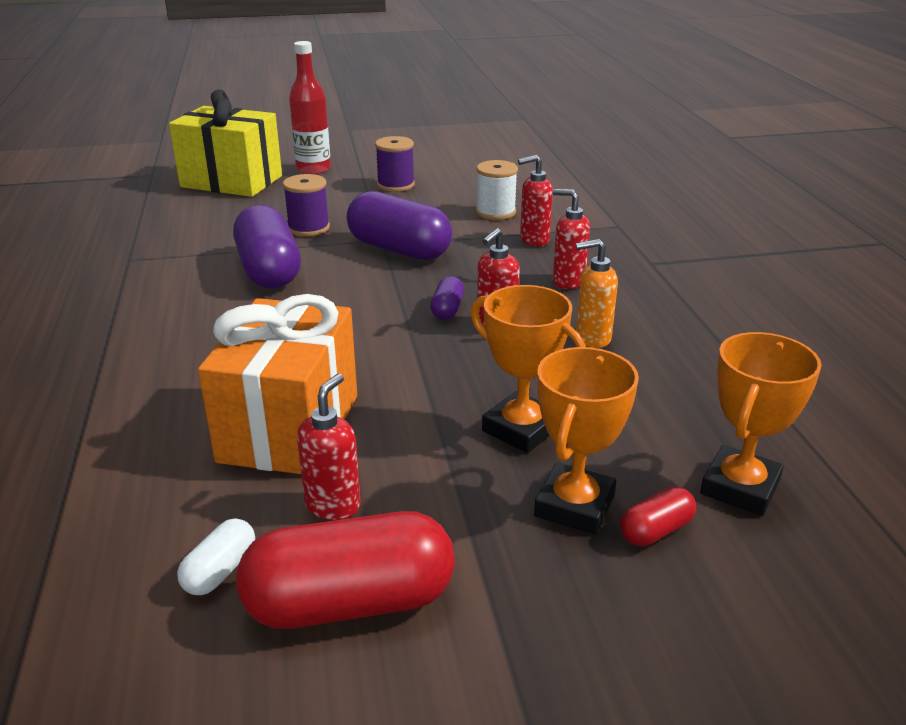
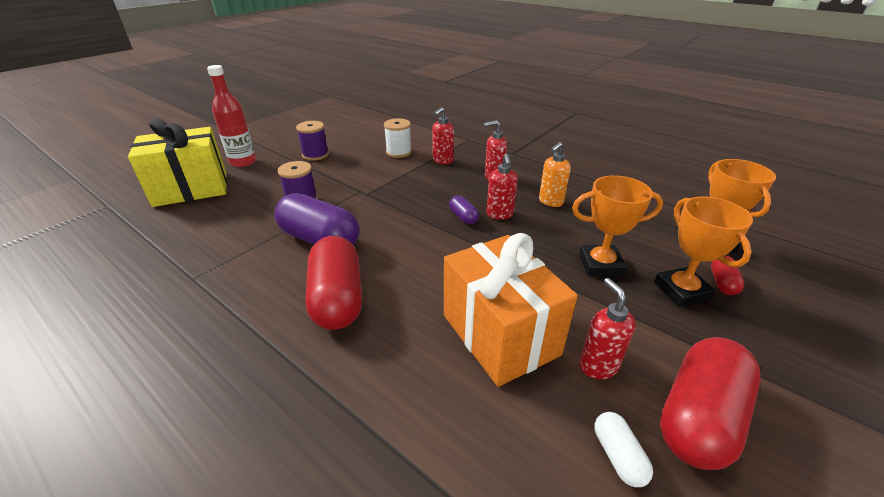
camera: 40 degrees left, 5 degrees up
(204, 327) = (337, 298): none -> red capsule
(399, 249) = (381, 193): purple capsule -> none

